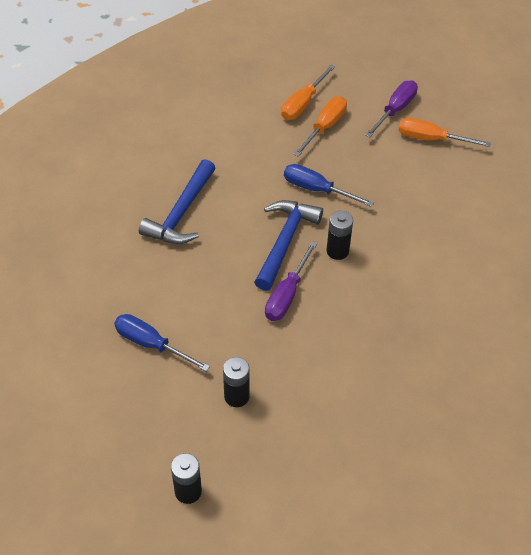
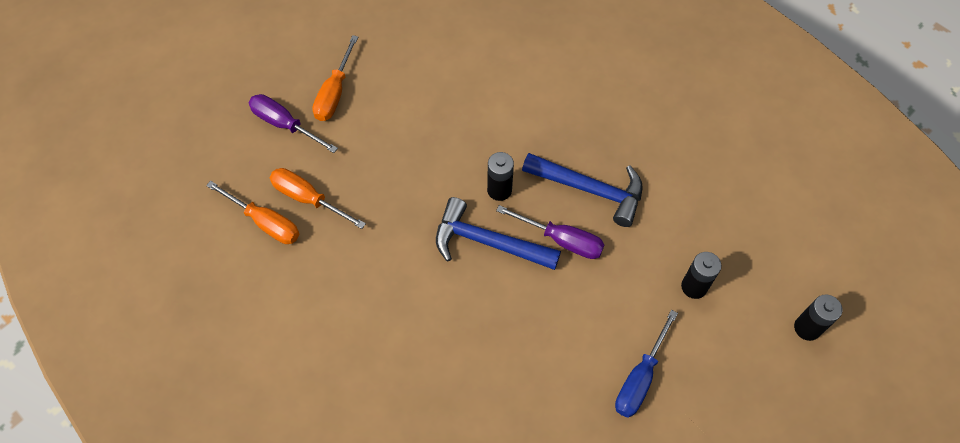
camera: 90 degrees left, 10 degrees up
(181, 213) = (446, 358): blue hammer -> blue hammer (590, 189)
(316, 189) = (409, 209): blue screwdriver -> none

